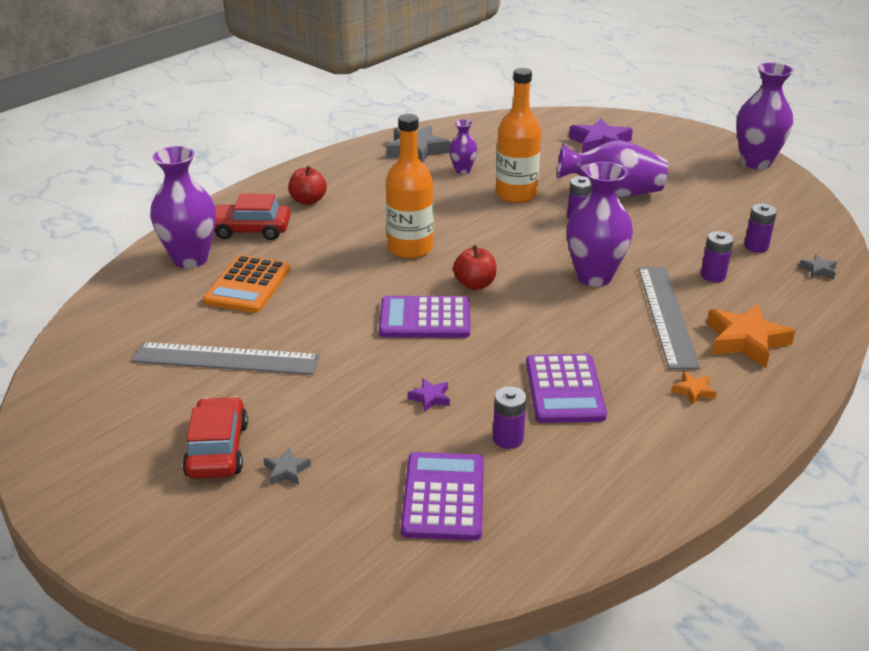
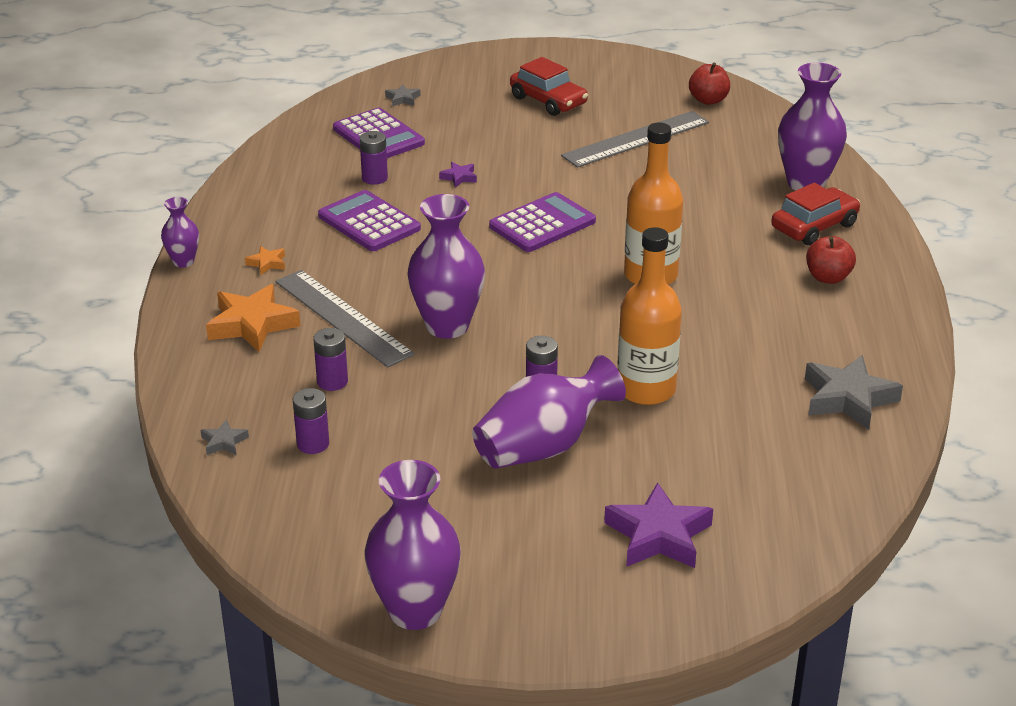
camera: 140 degrees right, 0 degrees up
(248, 285) = (720, 186): orange calculator -> none
(286, 470) = (490, 109): grey star -> grey star (403, 99)
(462, 170) = (751, 394): purple vase -> purple vase (183, 261)
(475, 284) = (544, 269): red apple -> red apple (708, 100)

